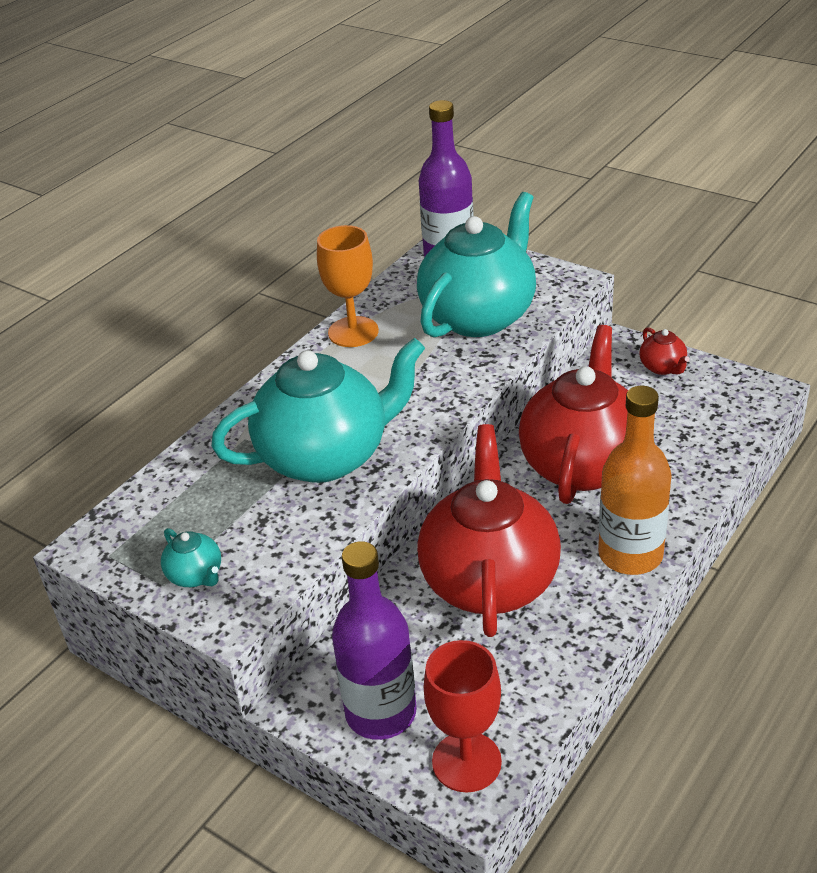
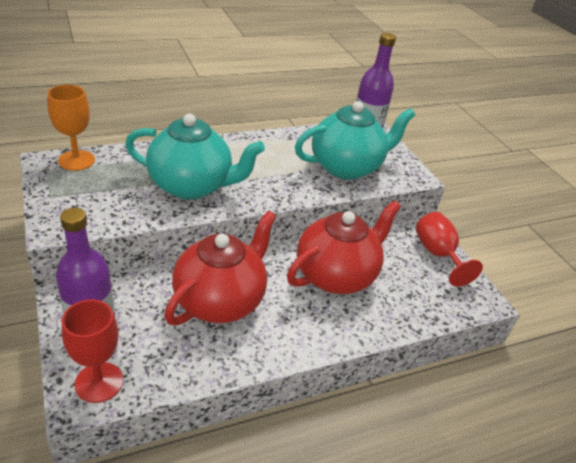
camera: 25 degrees right, 0 degrees up
(196, 576) = (67, 201): turquoise teapot -> none
(353, 332) = (276, 141): orange goblet -> orange goblet (76, 160)
(630, 554) = (308, 337): orange bottle -> none
(662, 367) = (437, 254): red teapot -> red goblet

